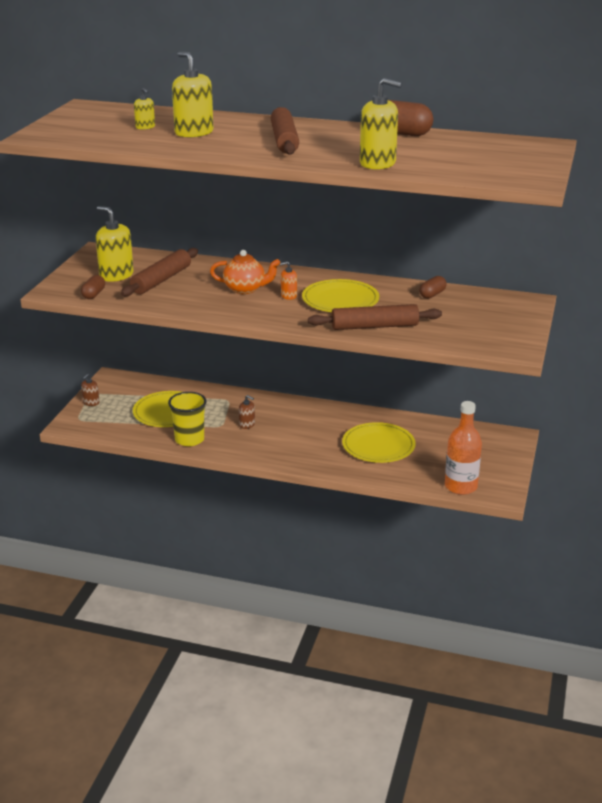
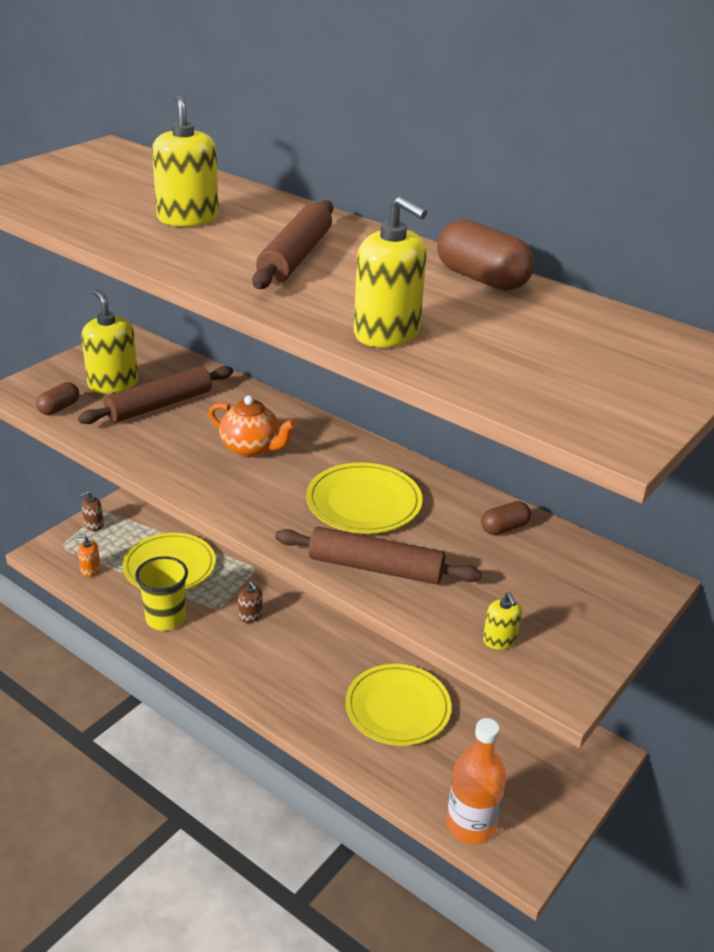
camera: 20 degrees right, 5 degrees up
(145, 127) = (137, 196): yellow soap dispenser -> yellow soap dispenser (499, 640)
(288, 296) = (299, 475): orange soap dispenser -> orange soap dispenser (90, 570)

